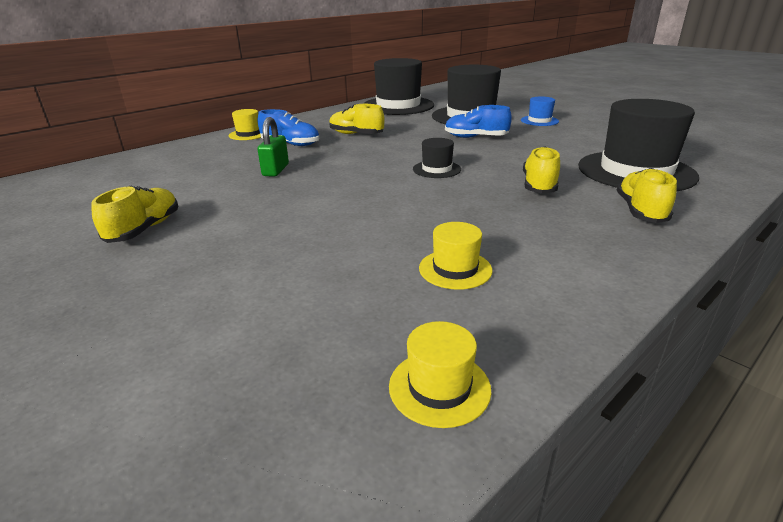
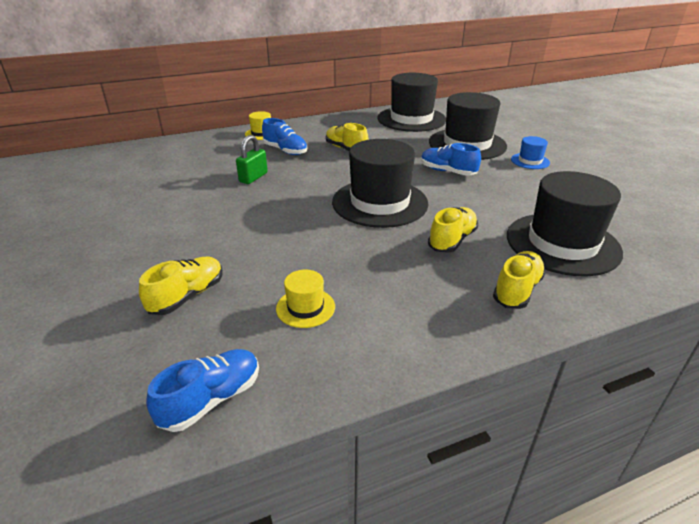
camera: 20 degrees right, 5 degrees up
(144, 229) = (129, 216): yellow shoe -> yellow shoe (187, 296)
(436, 169) = (380, 203): black hat -> black hat, size x2.20
(439, 387) = (211, 399): yellow hat -> blue shoe

